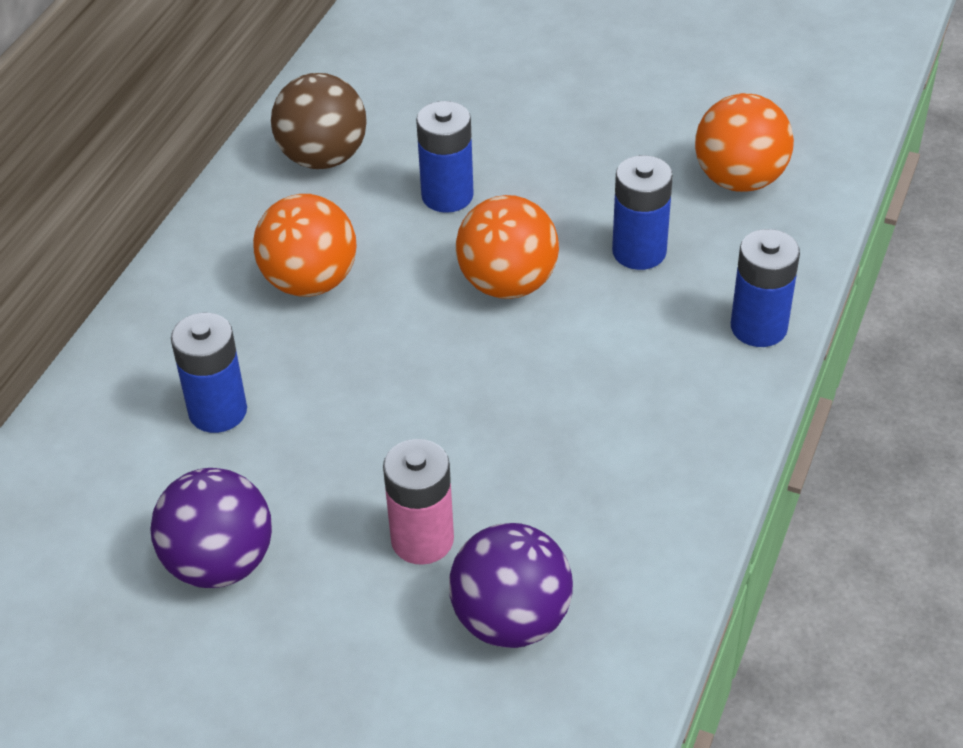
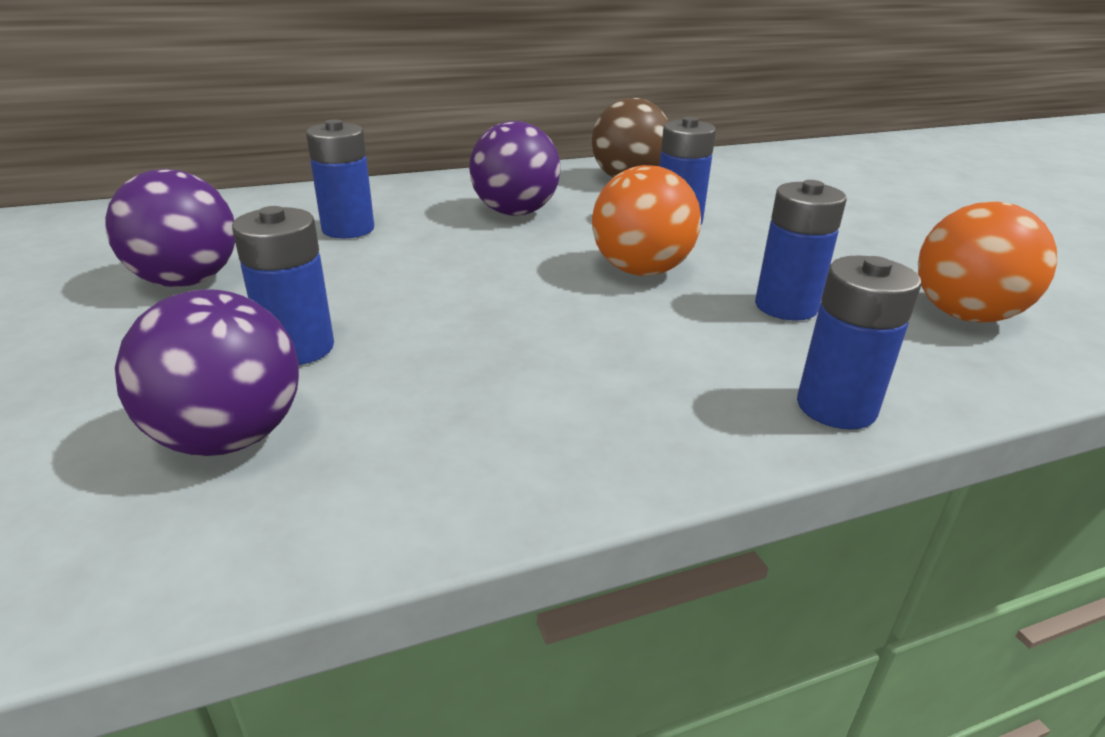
camera: 45 degrees right, 15 degrees down
(310, 282) = (515, 212): orange ball -> purple ball
(422, 539) = (298, 348): pink battery -> blue battery

